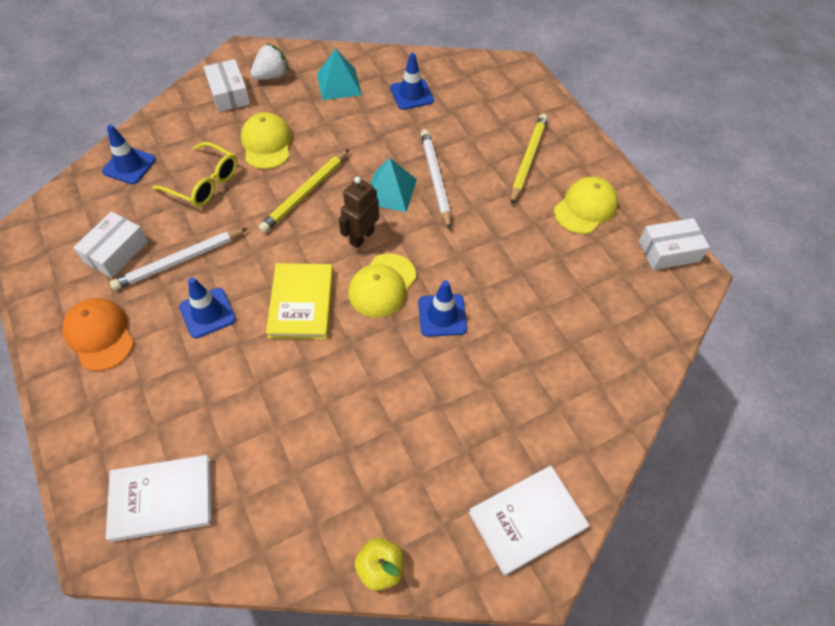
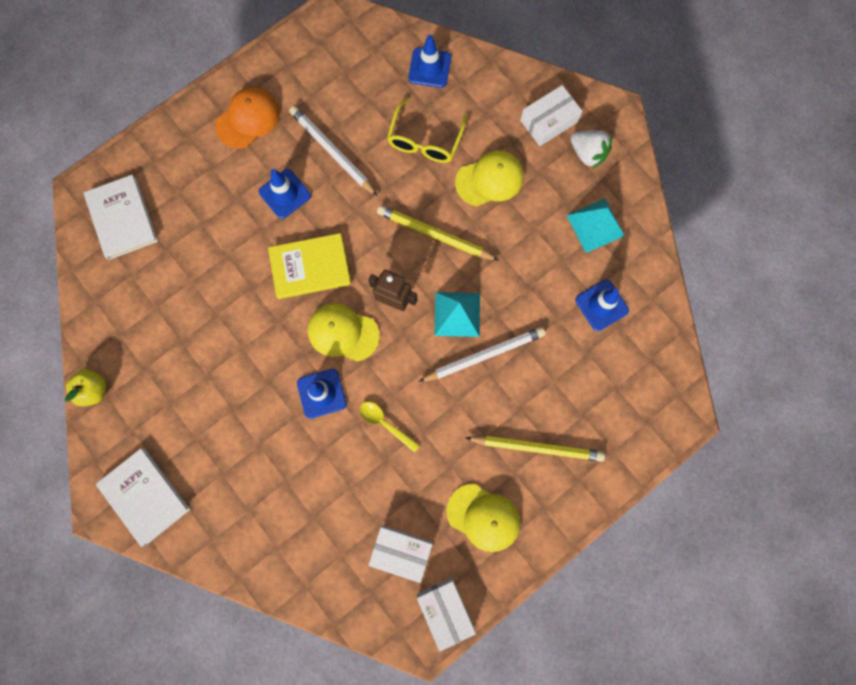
camera: 80 degrees right, 20 degrees up
(116, 252) = (331, 97): white box -> white box (401, 552)
(484, 266) = (384, 423): none -> yellow spoon

